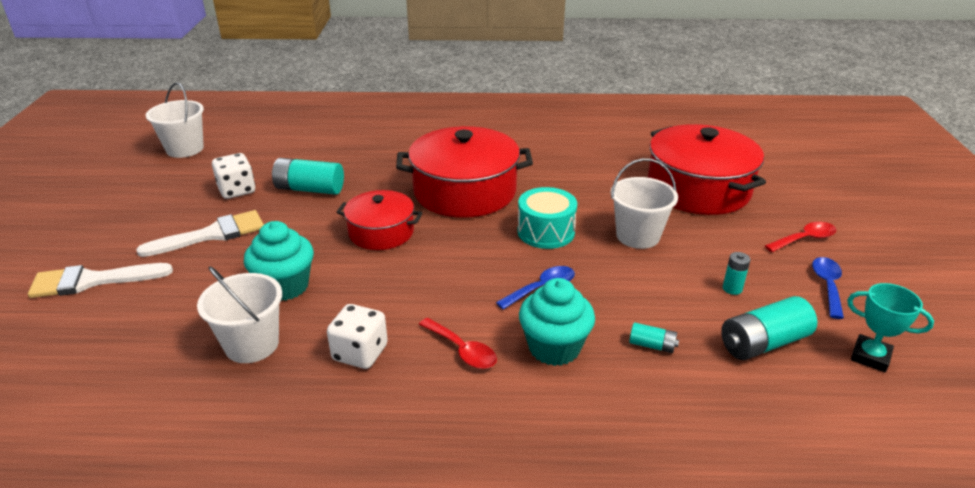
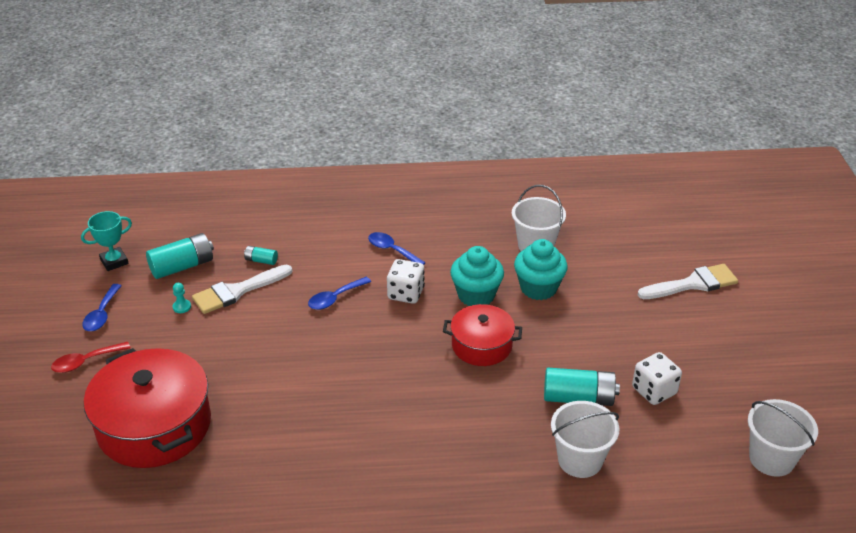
camera: 175 degrees right, 5 degrees up
(212, 234) = (634, 333): white brush -> white brush (237, 291)
(360, 353) = (460, 245): white dice -> white dice (406, 293)
(462, 350) = (392, 250): red spoon -> blue spoon
(465, 191) = (411, 405): red pot -> none
(546, 232) = (327, 355): turquoise drum -> none
(554, 348) = (329, 255): turquoise cupcake -> turquoise cupcake (476, 295)
(638, 236) = (242, 356): white bucket -> white bucket (580, 460)
(732, 289) = (182, 307): turquoise battery -> turquoise pawn
(870, 357) = (114, 261): turquoise trophy -> turquoise trophy turned 60 degrees counterclockwise

